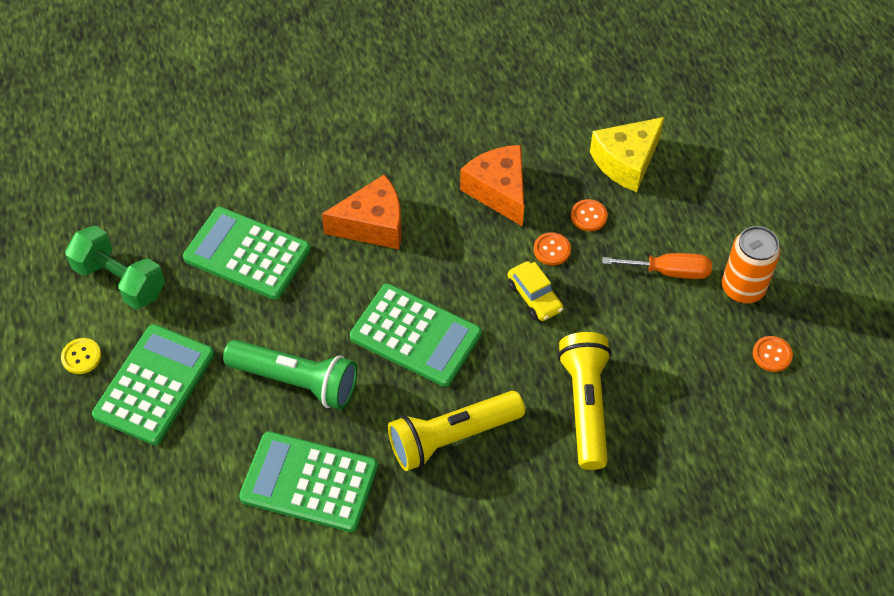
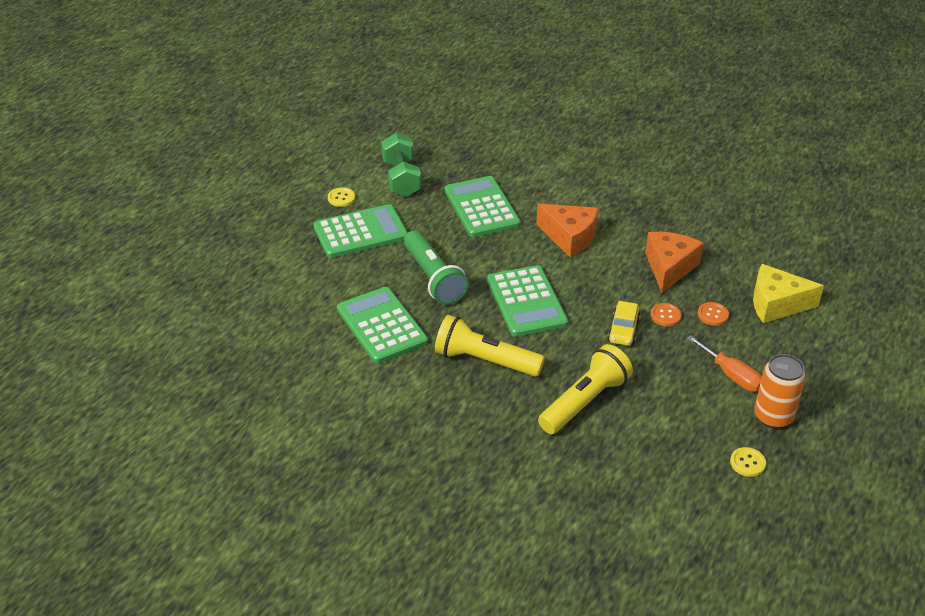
camera: 45 degrees right, 15 degrees down
(772, 355) = (747, 463): orange button -> yellow button

